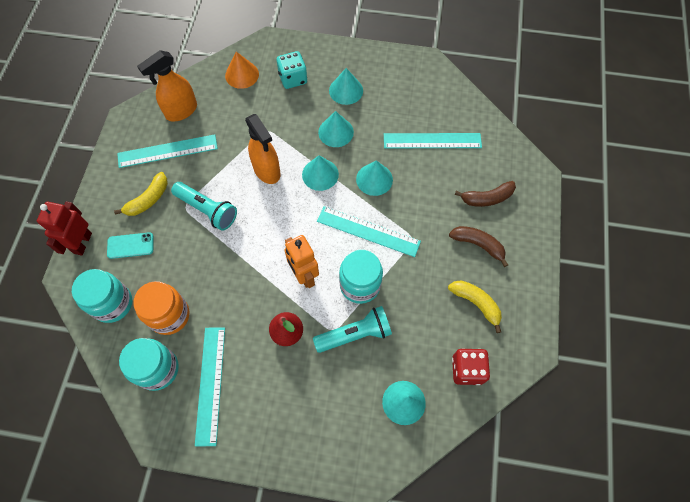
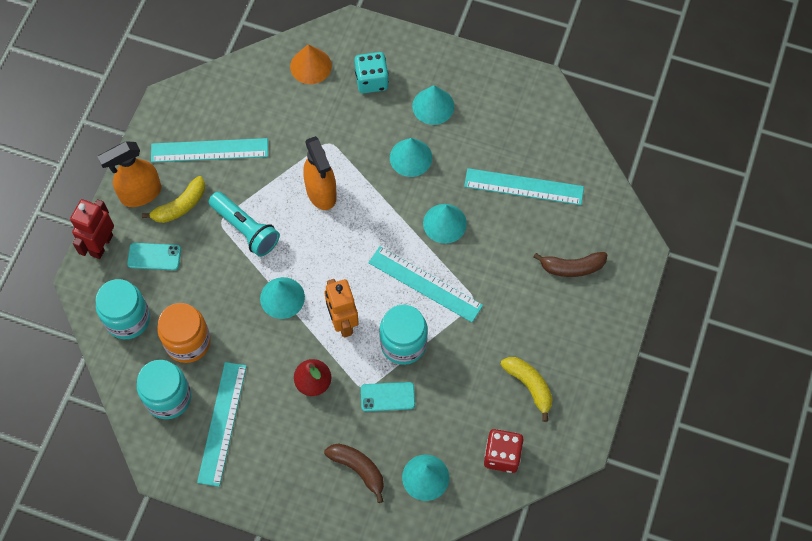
camera: 10 degrees right, 0 degrees up
(181, 111) = (231, 102): orange spray bottle -> orange spray bottle (140, 194)
(320, 174) = (382, 207): turquoise cone -> turquoise cone (282, 297)
(355, 334) = (387, 397): turquoise flashlight -> turquoise phone
(478, 245) = (548, 320): brown banana -> brown banana (358, 469)

